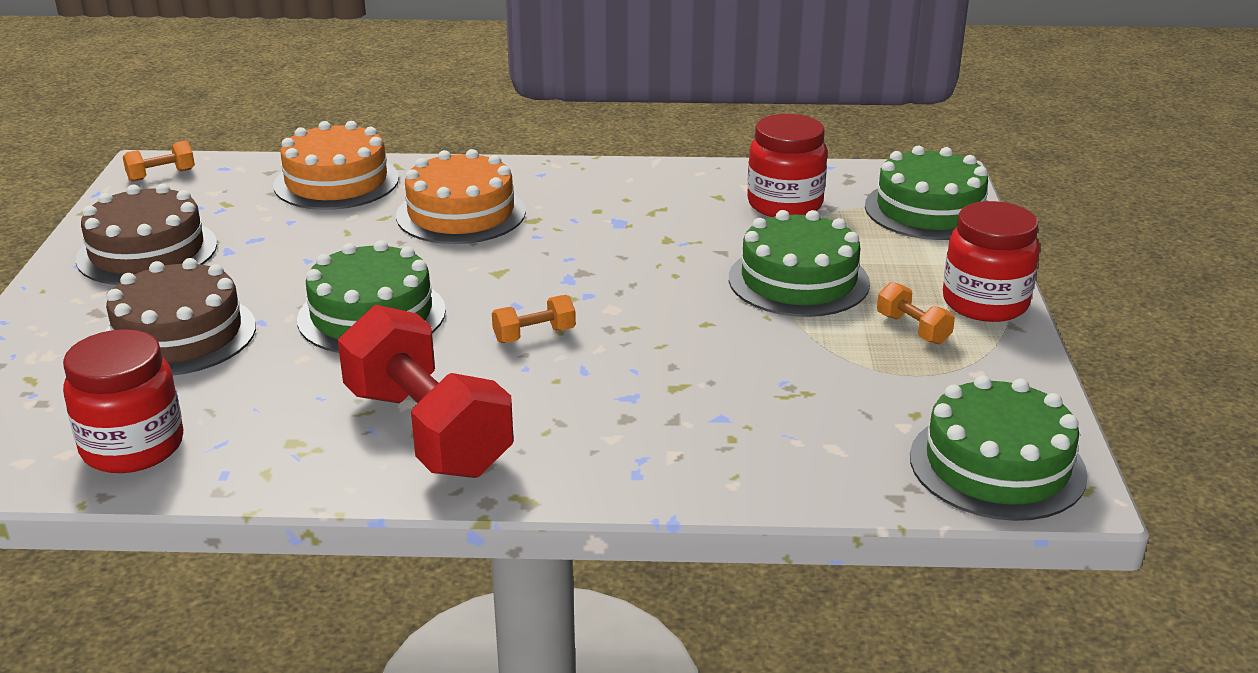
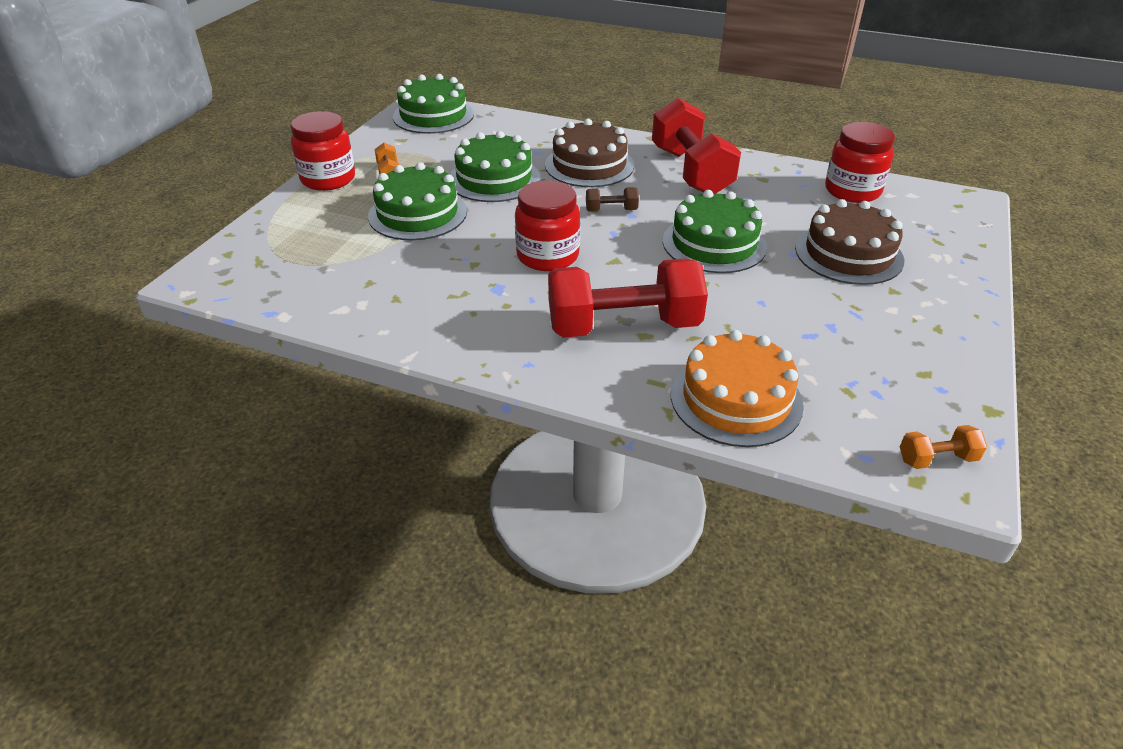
camera: 160 degrees left, 10 degrees up
(147, 251) = (904, 340): brown cake -> brown cake (589, 165)
(461, 213) = (623, 326): orange cake -> red dumbbell
(534, 335) = (611, 210): orange dumbbell -> brown dumbbell
(785, 204) = (354, 278): red jar -> red jar (548, 256)
(929, 210) = (257, 249): green cake -> green cake (494, 179)

